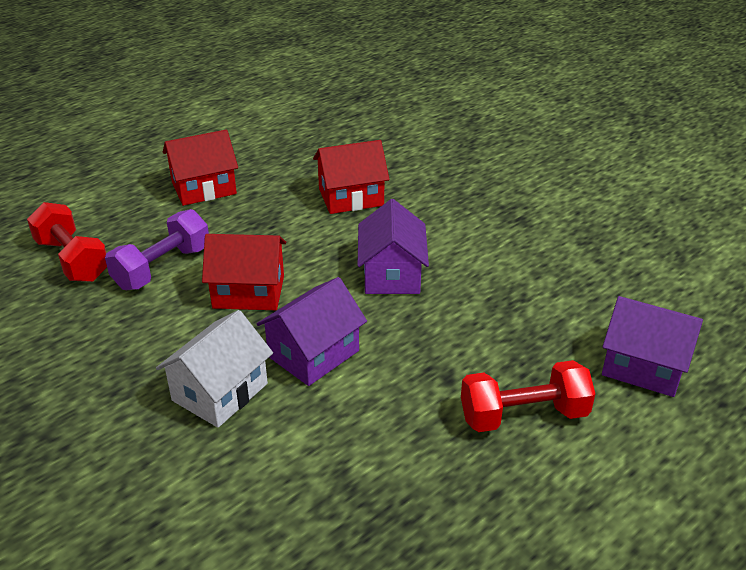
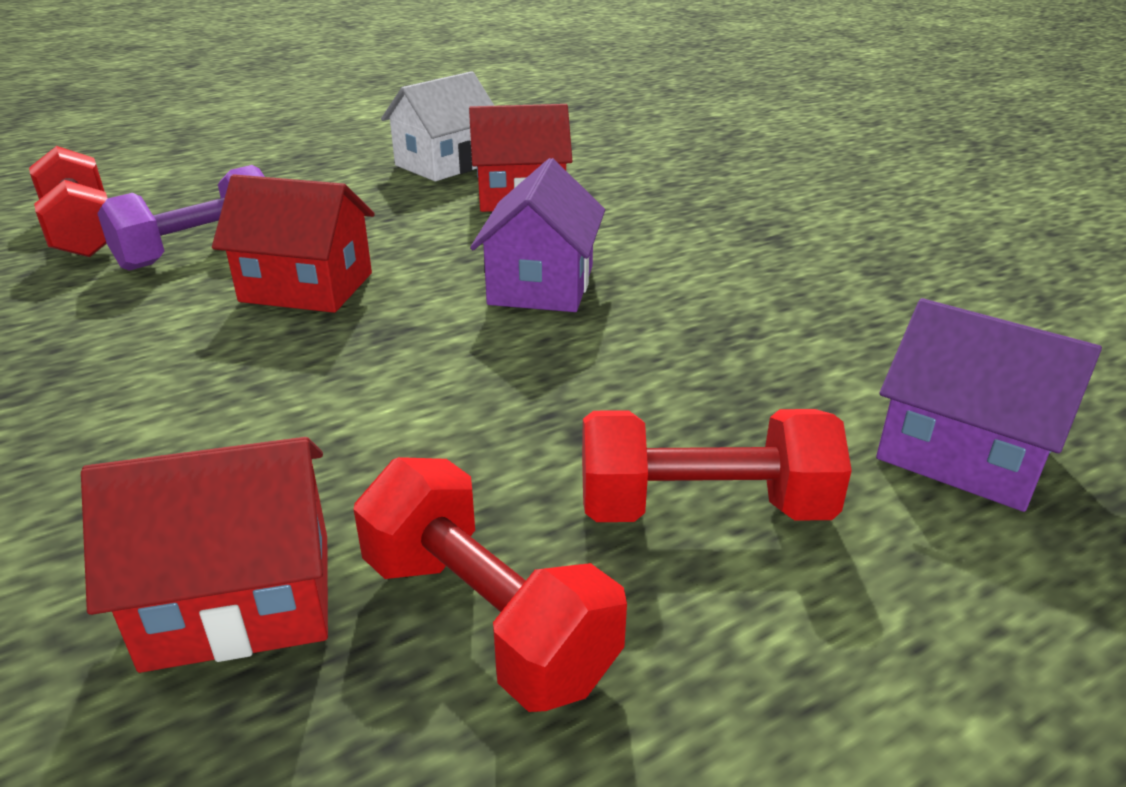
camera: 10 degrees right, 5 degrees down
(204, 188) = (319, 174): red house -> red house (240, 599)
(220, 392) = (172, 411): white house -> white house (445, 164)
(313, 354) = (360, 374): purple house -> none
(439, 487) = (486, 619): none -> red dumbbell

